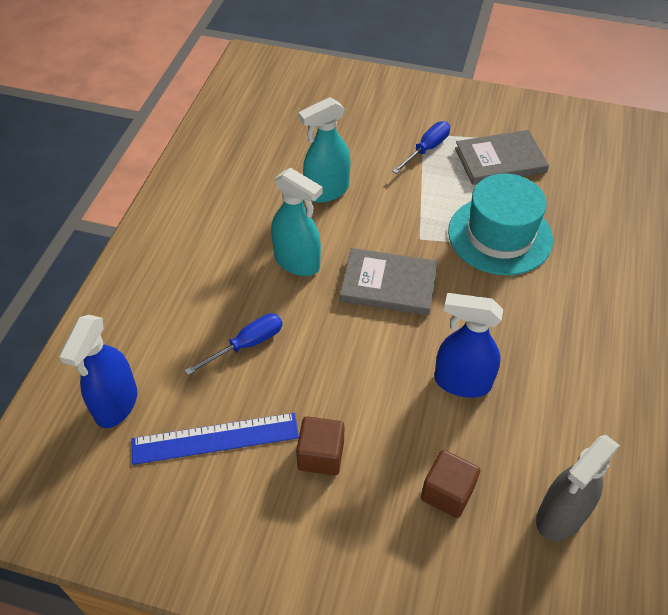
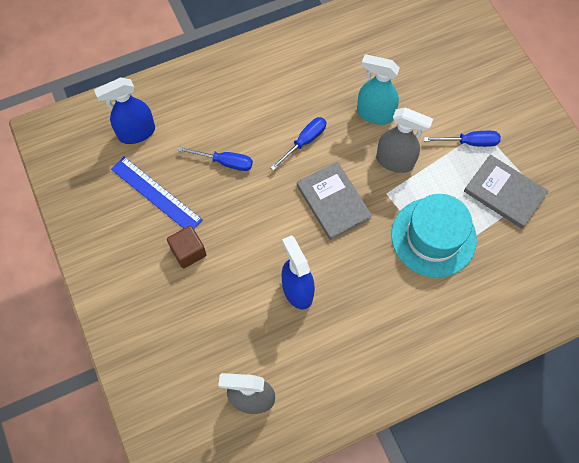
camera: 50 degrees right, 15 degrees up
(297, 262) = (304, 142): turquoise spray bottle -> blue screwdriver
(392, 210) = (395, 161): none -> grey spray bottle
(447, 492) = (218, 331): brown cube -> none

